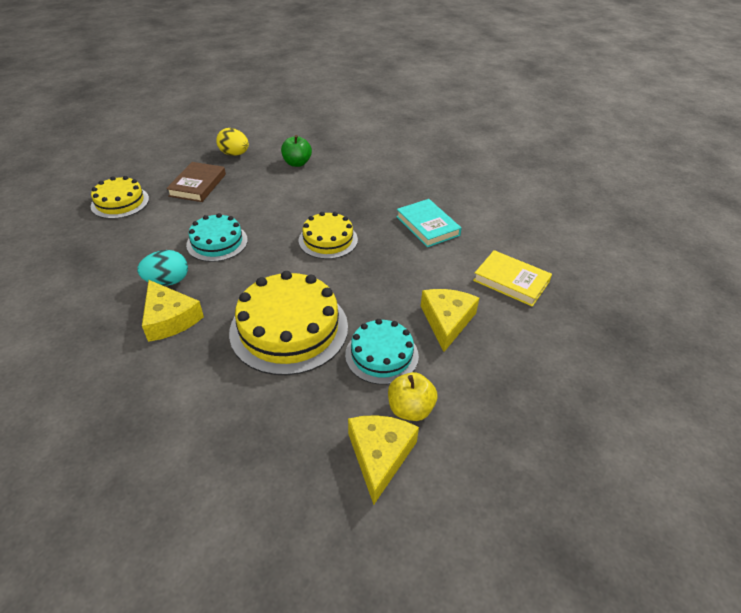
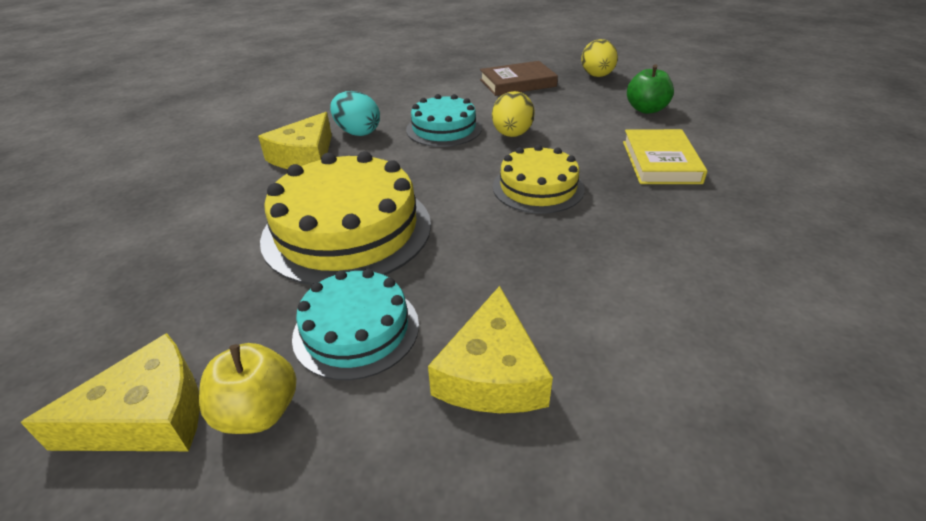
camera: 60 degrees right, 5 degrees down
(120, 202) = (441, 68): yellow cake -> none
(261, 220) = (512, 135): none -> yellow egg
(427, 226) = (693, 255): turquoise book -> none
(446, 321) = (492, 373): yellow cheese -> yellow cheese turned 120 degrees clockwise
(511, 281) = (698, 426): yellow book -> yellow book (660, 162)

